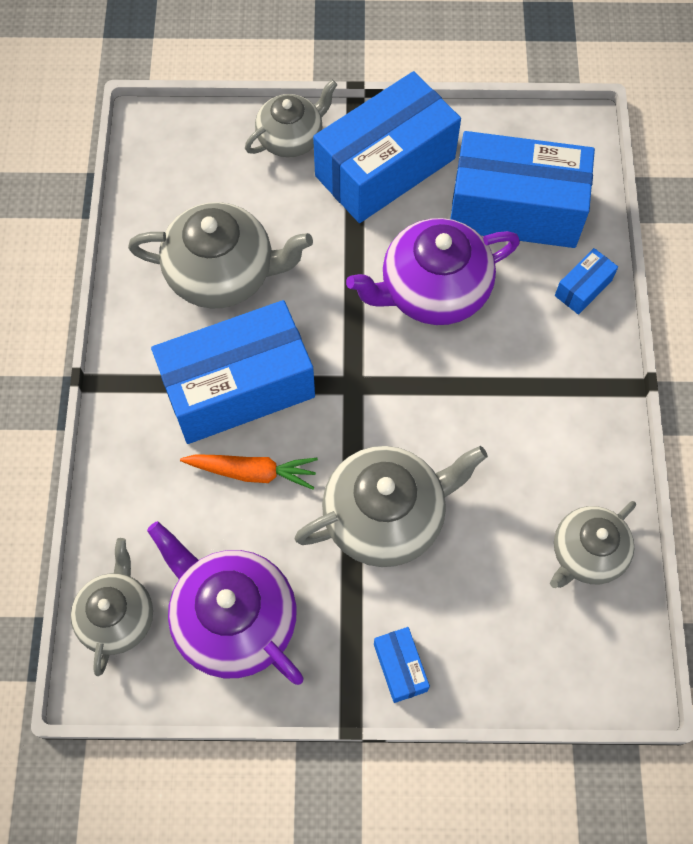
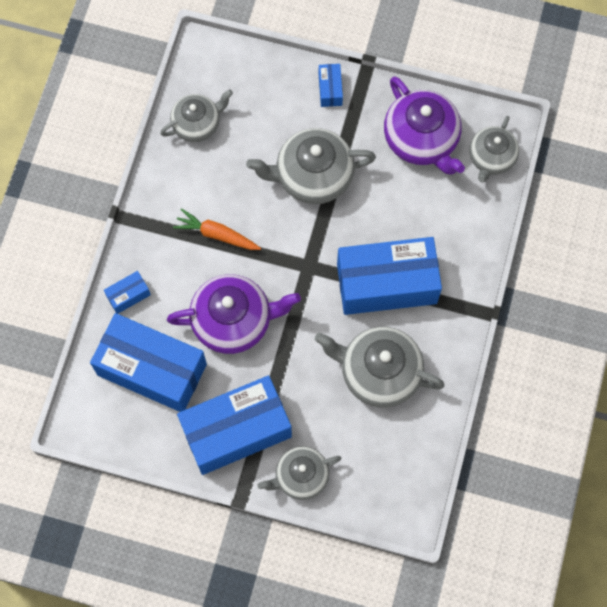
camera: 165 degrees left, 5 degrees up
(252, 472) = (390, 224): orange carrot -> orange carrot (217, 234)

